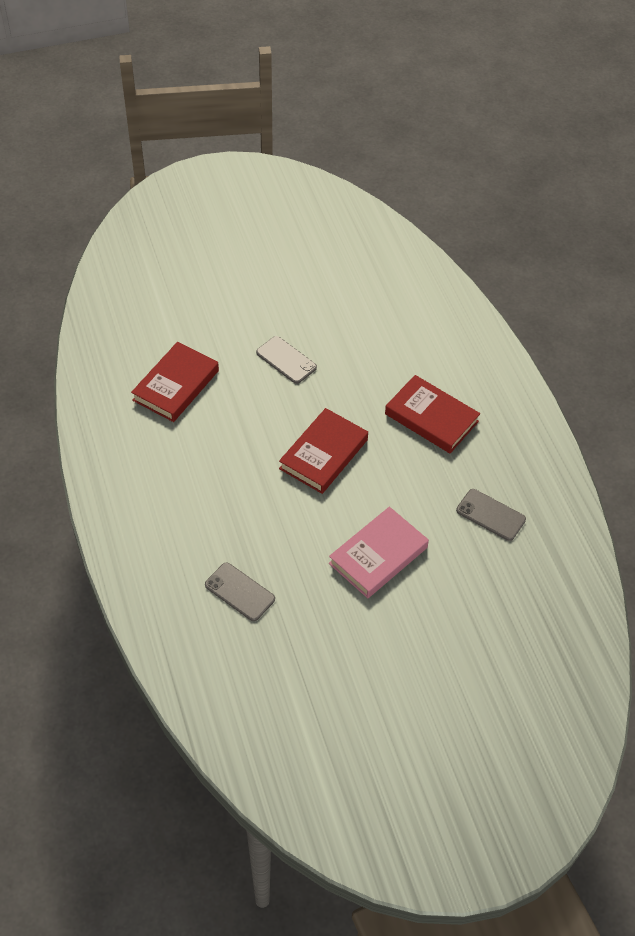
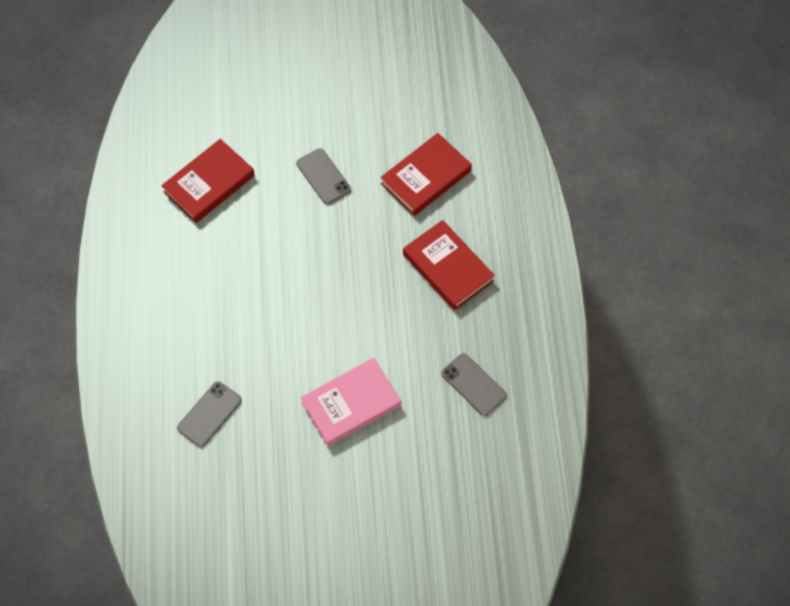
camera: 15 degrees right, 10 degrees up
(239, 592) = (209, 414): grey phone -> grey phone turned 75 degrees clockwise
(324, 454) = (330, 286): red book -> red book (426, 177)

